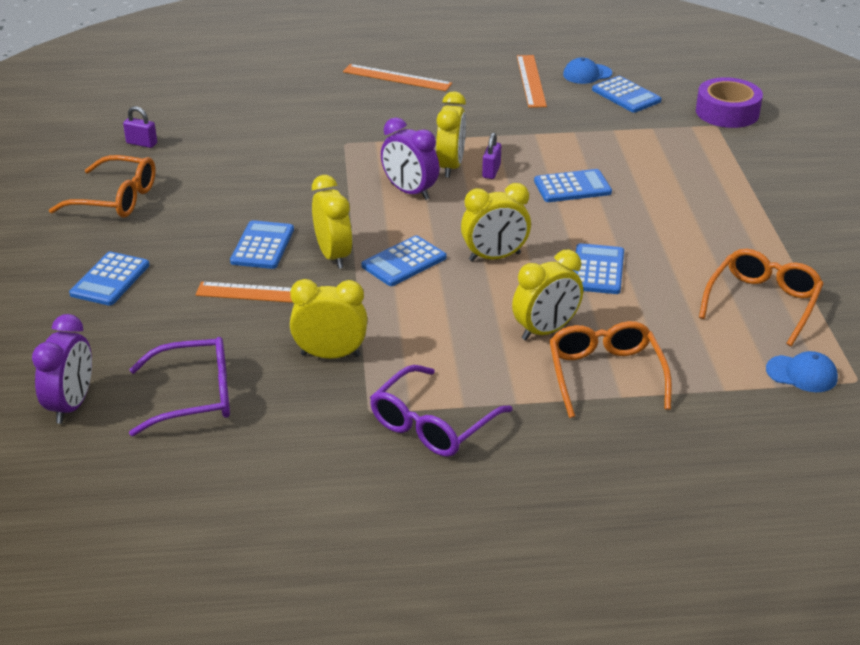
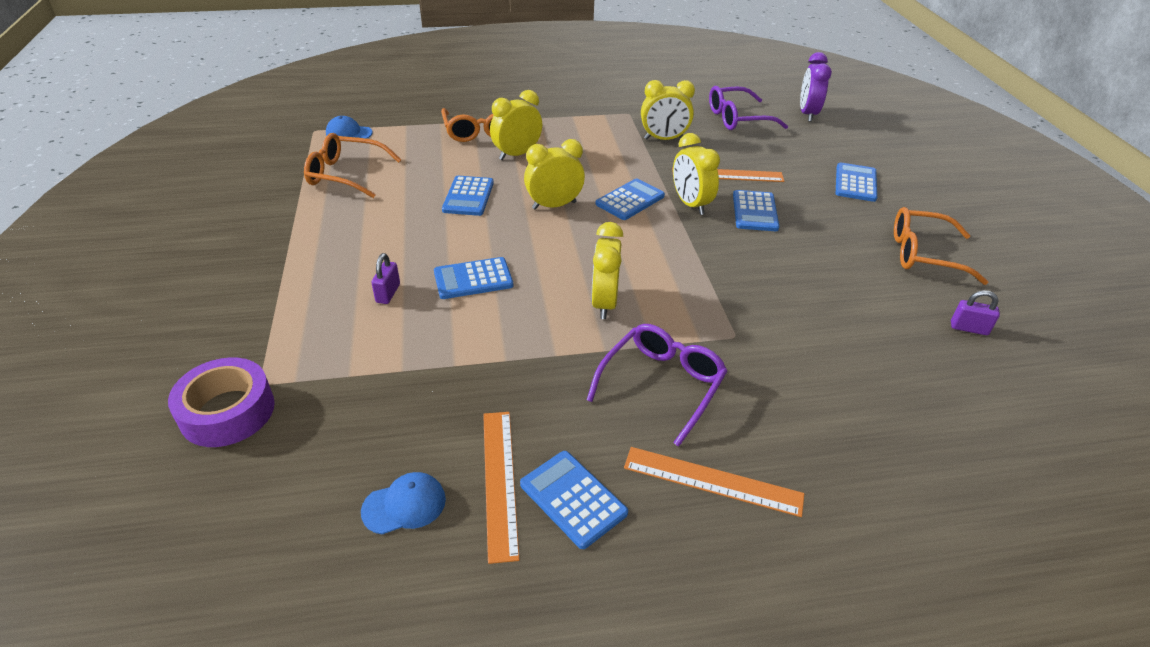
camera: 175 degrees right, 5 degrees up
(409, 192) = (641, 269): purple clock -> none
(432, 425) = (590, 108): purple glasses -> purple glasses (662, 384)
(491, 171) = (559, 297): purple padlock -> purple padlock (388, 293)
(626, 95) = (359, 447): blue calculator -> blue calculator (573, 499)
(763, 303) = (345, 174): orange glasses -> orange glasses turned 75 degrees clockwise

